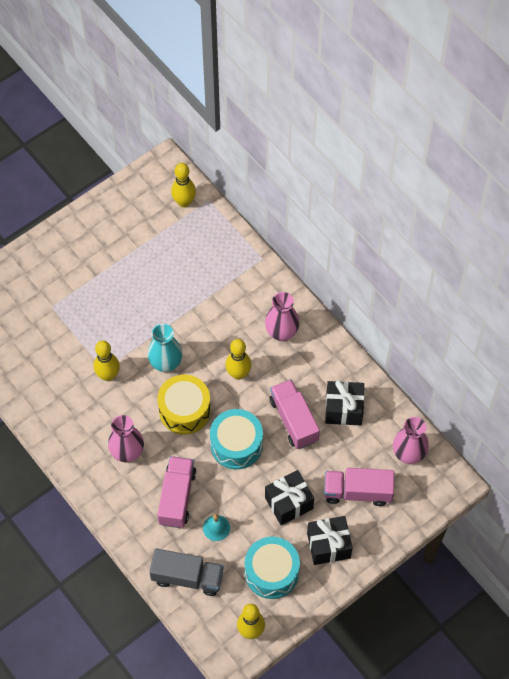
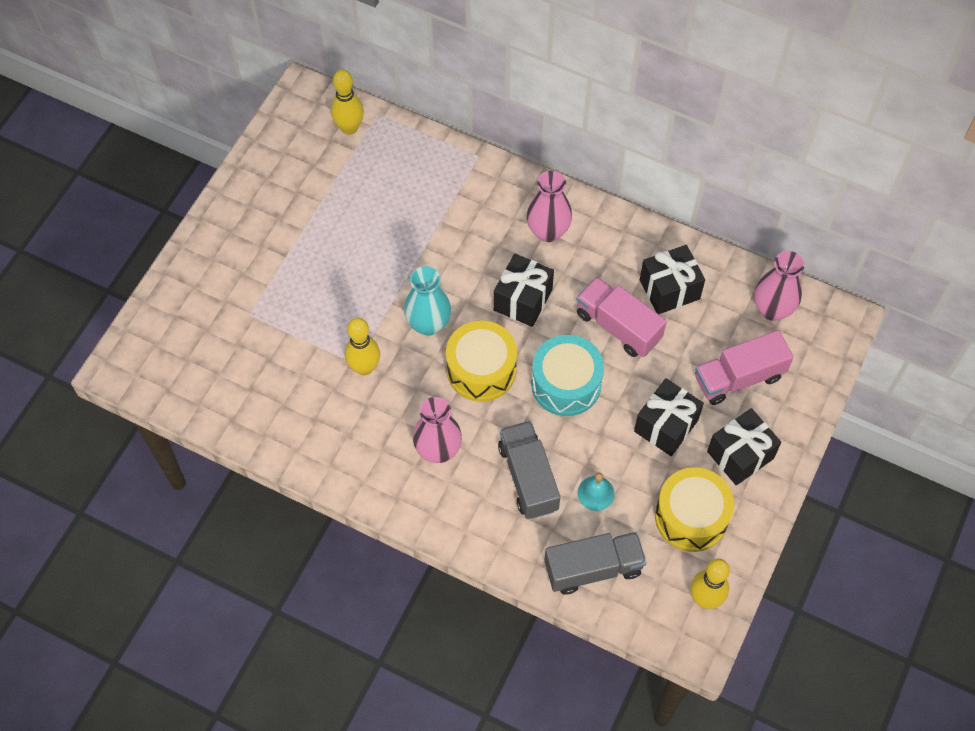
camera: 25 degrees left, 0 degrees up
(177, 497) = (528, 477): pink truck -> grey truck
(238, 374) = (523, 300): yellow bowling pin -> black gift
(271, 572) = (691, 517): turquoise drum -> yellow drum

